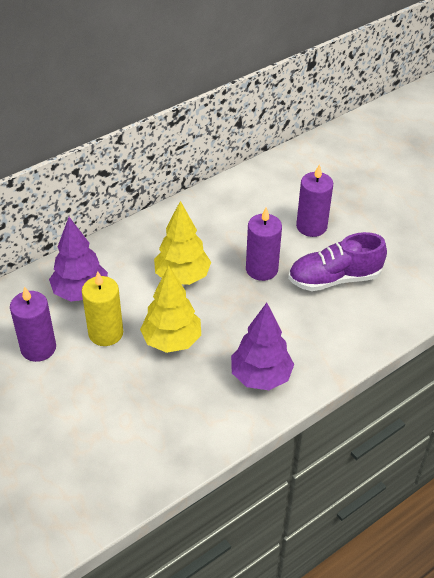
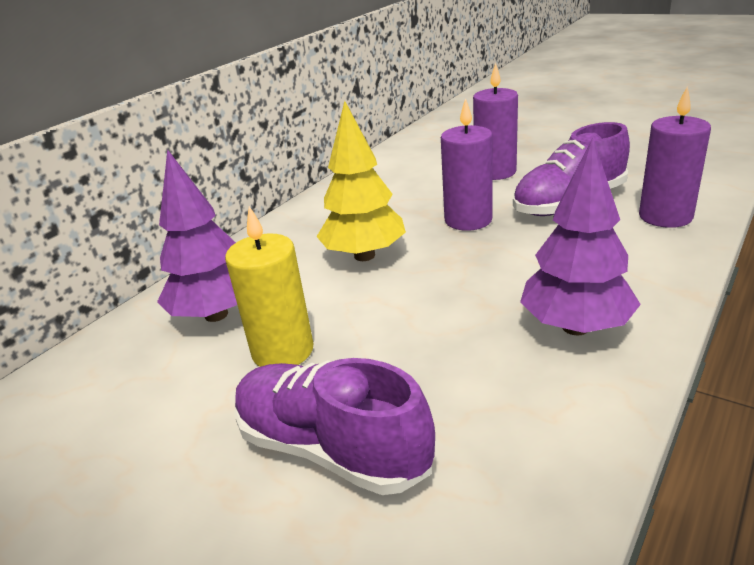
camera: 15 degrees left, 15 degrees down
(38, 348) = (168, 409): purple candle -> purple candle (665, 216)
(104, 400) = (332, 448): none -> purple shoe
(172, 341) = (399, 327): yellow tree -> none

